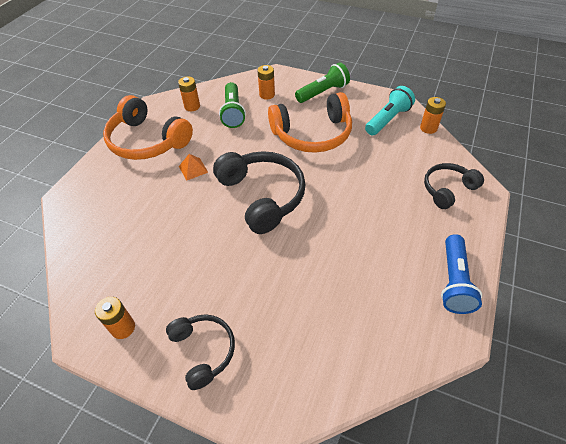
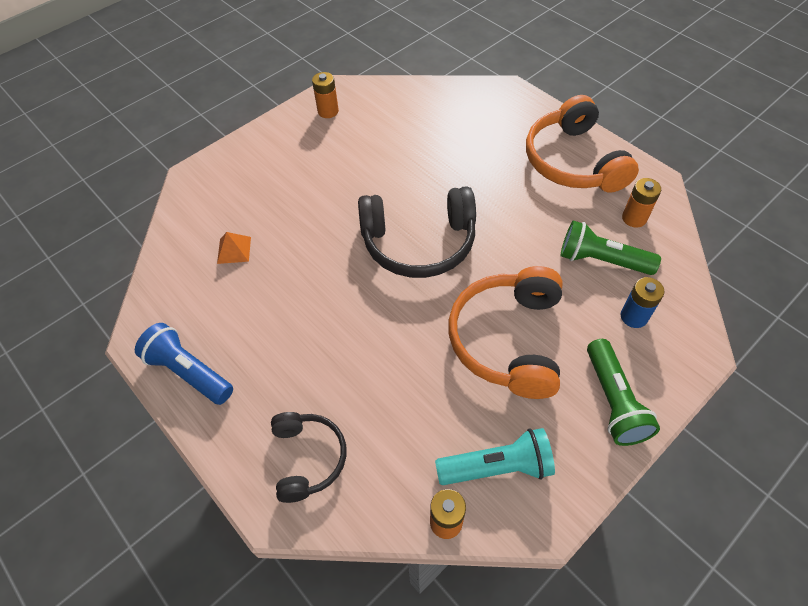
camera: 115 degrees right, 5 degrees up
(147, 141) = (573, 161): orange headphones -> orange headphones turned 75 degrees counterclockwise
(193, 169) = (499, 192): orange pyramid -> orange pyramid (234, 250)
(203, 351) = (272, 153): black headphones -> none
(267, 95) = (634, 316): orange battery -> blue battery
(388, 119) = (497, 467): turquoise flashlight -> turquoise flashlight turned 75 degrees counterclockwise

